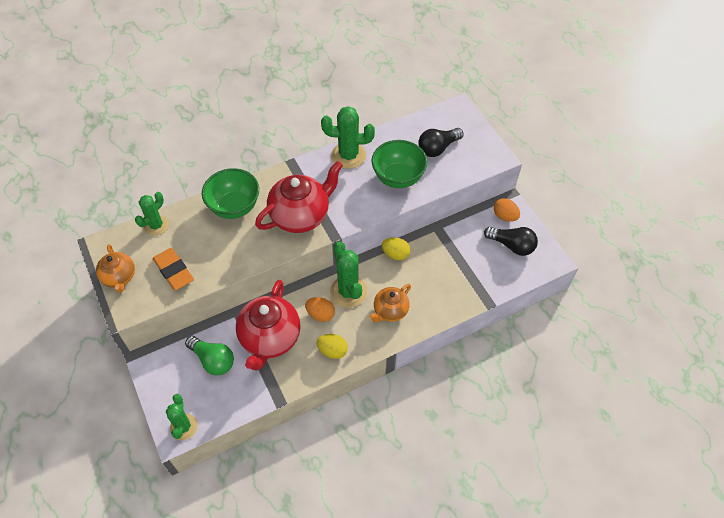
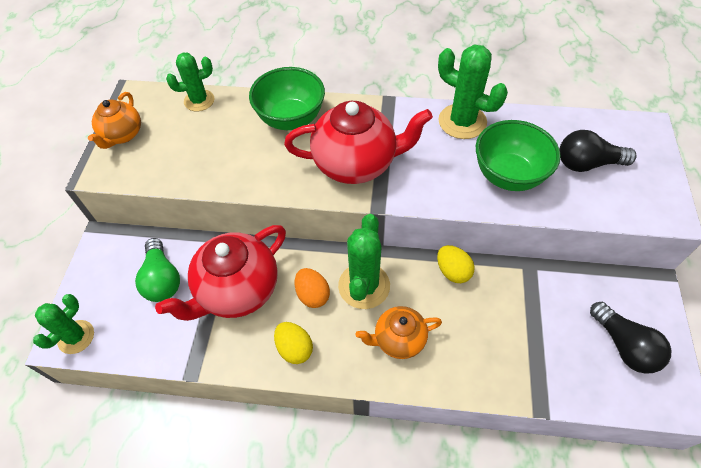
camera: 35 degrees right, 0 degrees up
(174, 271) = (177, 155): orange eraser -> none
(505, 216) = (636, 300): orange egg -> none

